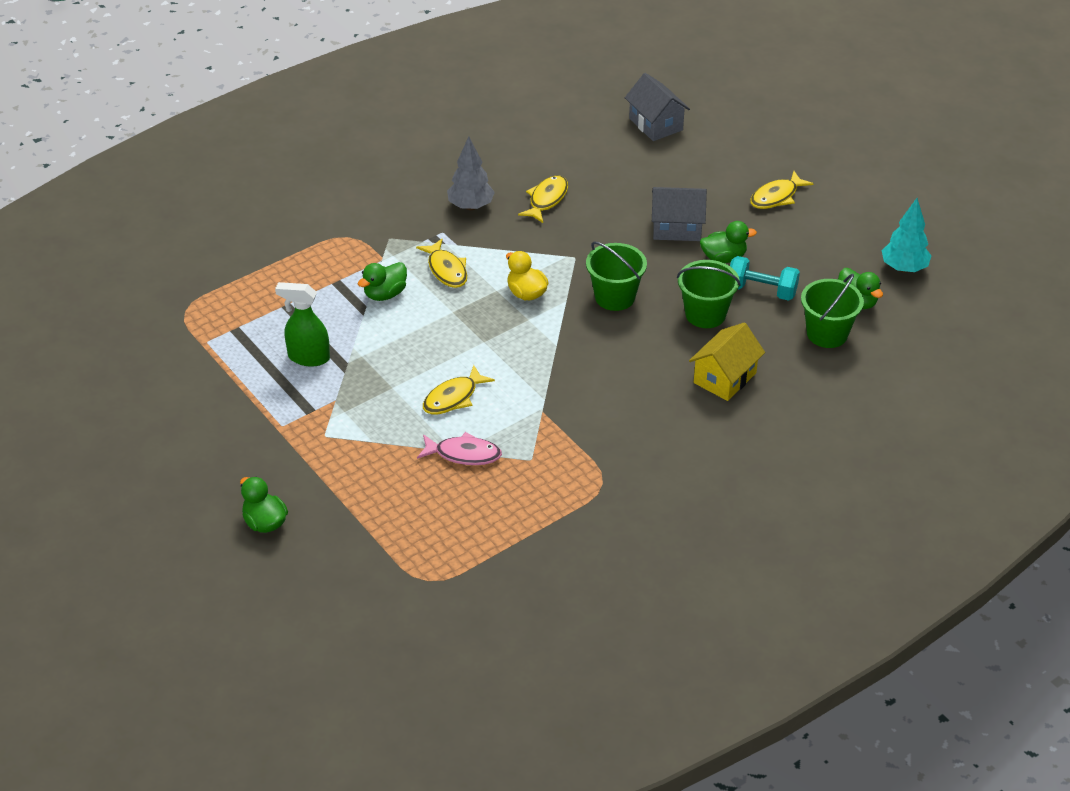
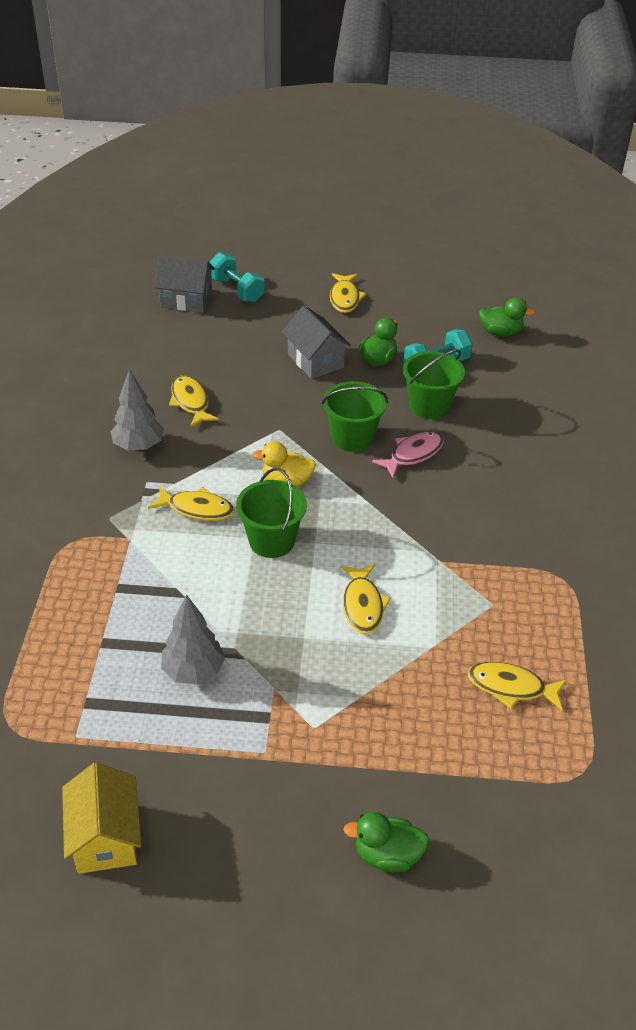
camera: 50 degrees left, 0 degrees up
(308, 357) = (193, 672): green spray bottle -> grey tree
(385, 294) = (176, 566): green duck -> none
(463, 508) = (511, 687): none -> yellow fish
(464, 454) = (442, 643): pink fish -> pink fish (413, 454)
(677, 228) = (315, 361): grey house -> grey house turned 75 degrees counterclockwise
(704, 139) = (237, 290): none -> turquoise dumbbell
(724, 378) = (511, 440): yellow house -> yellow house (105, 837)
(827, 334) = (518, 365): green bucket -> green bucket (272, 541)
(904, 268) = (491, 294): turquoise tree -> none

